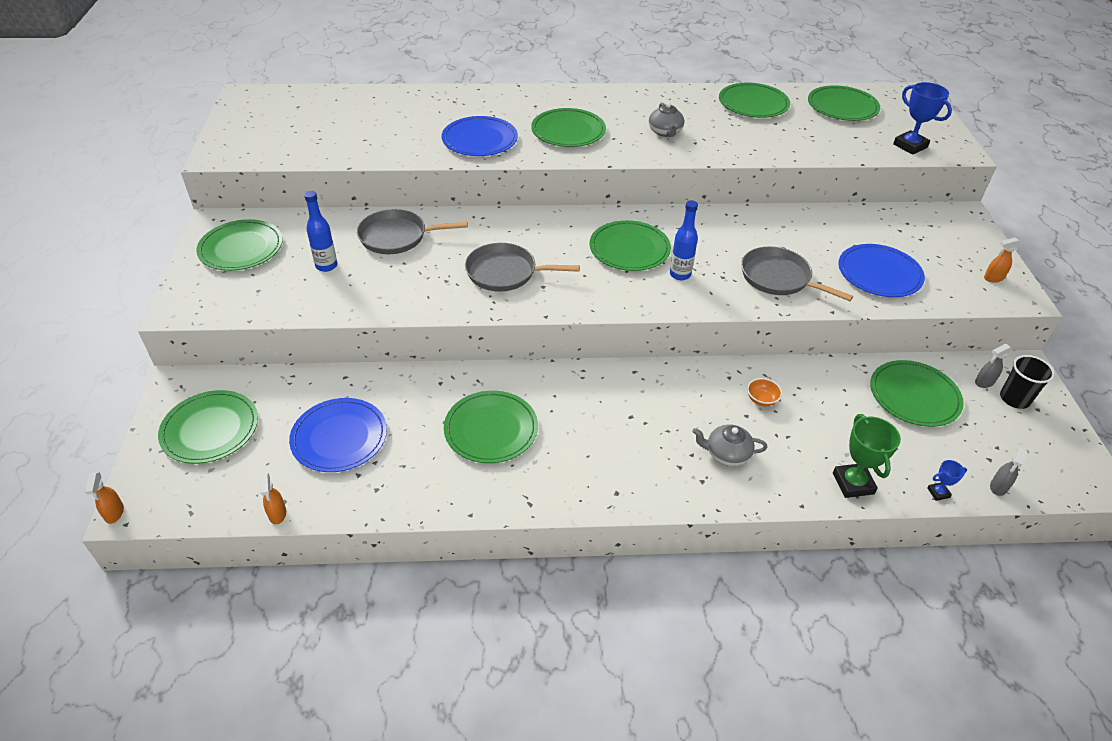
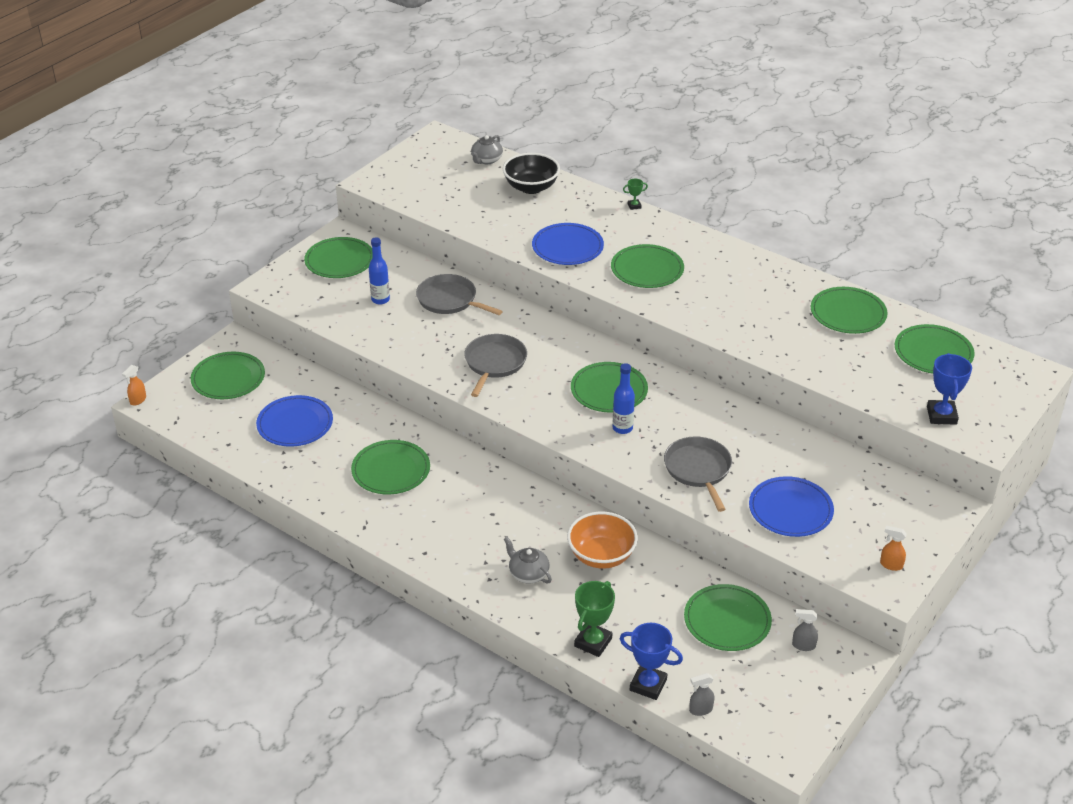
camera: 40 degrees right, 5 degrees down
(277, 514) = (218, 449): orange spray bottle -> none
(386, 105) = (531, 187): none -> black bowl
(494, 89) = (634, 206): none -> green trophy
(505, 273) = (494, 363): grey pan -> grey pan turned 60 degrees clockwise
(665, 132) = (728, 305): grey teapot -> grey teapot (486, 160)
(761, 400) = (601, 556): orange bowl -> orange bowl, size x2.19
(938, 493) = (648, 685): blue trophy -> blue trophy, size x1.98
(1014, 399) = (811, 670): black cup -> none

